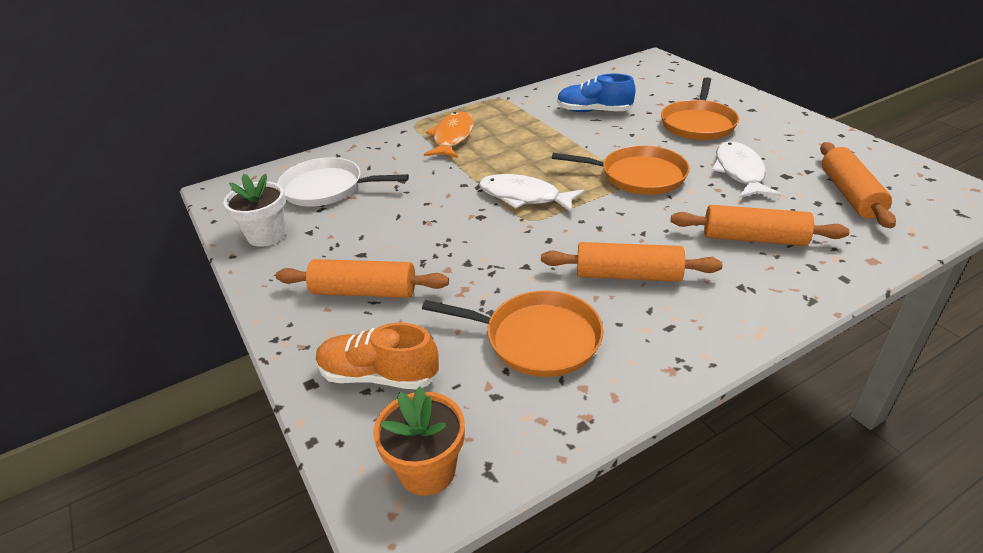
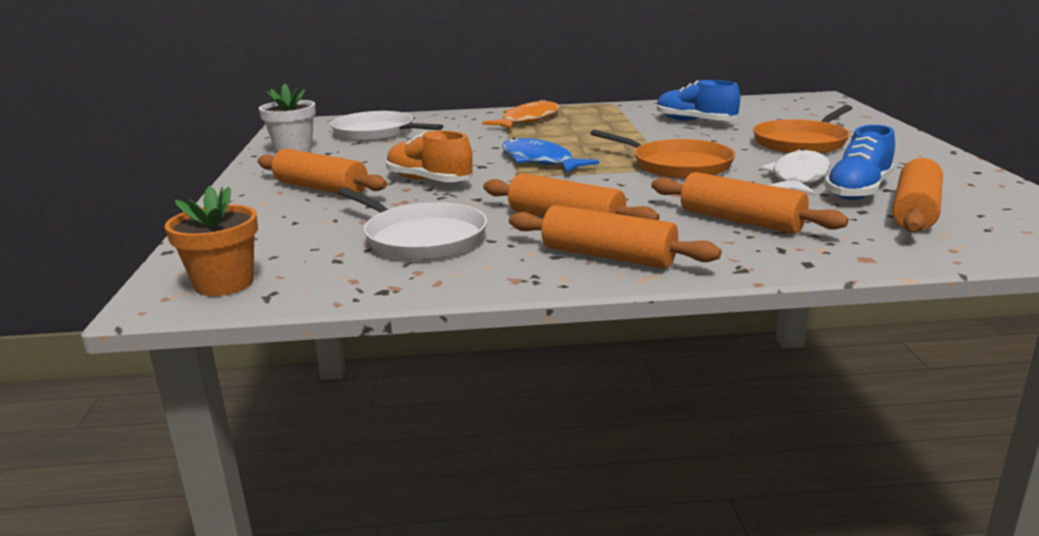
camera: 25 degrees right, 15 degrees down
(379, 376) = (264, 231): orange shoe -> orange shoe (429, 181)
(524, 197) = (540, 161): white fish -> blue fish
(537, 338) = (421, 238): orange pan -> white pan
(707, 314) = (608, 256): none -> orange rolling pin
(792, 178) = (858, 191): none -> blue shoe

